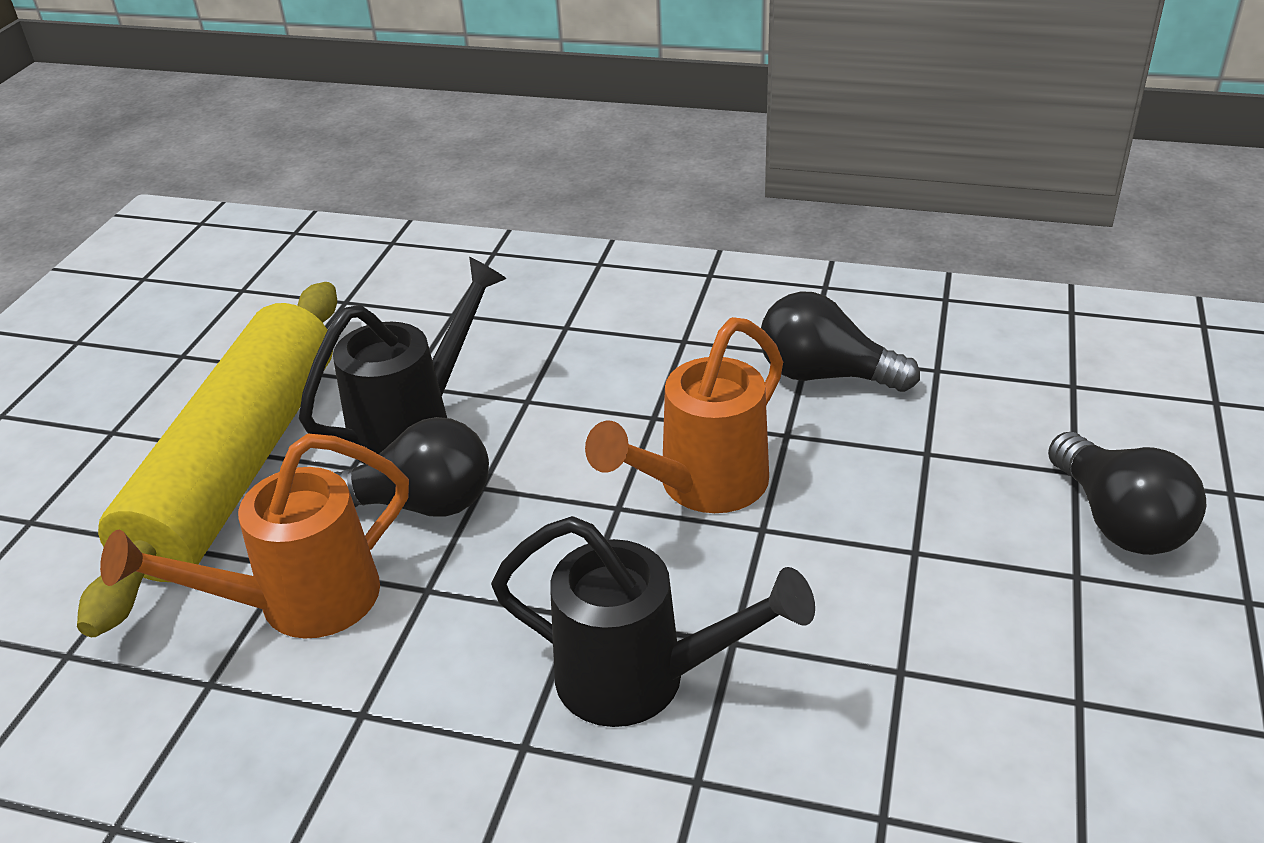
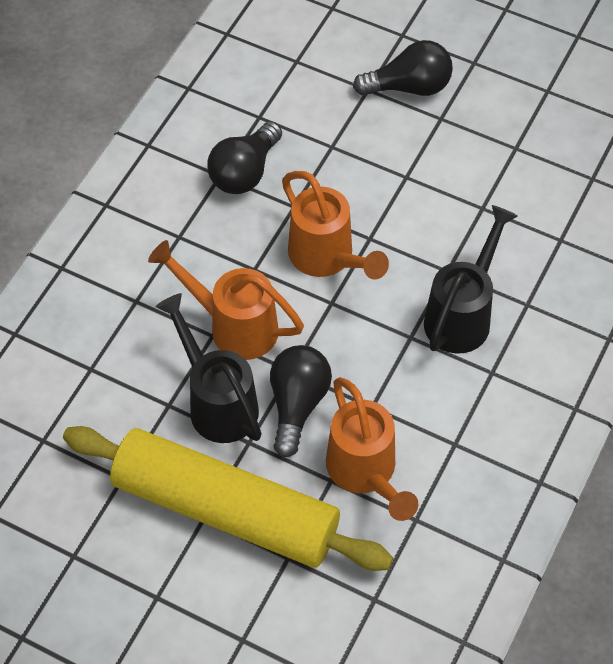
camera: 80 degrees left, 20 degrees up
(547, 415) = (233, 325): none -> orange watering can

